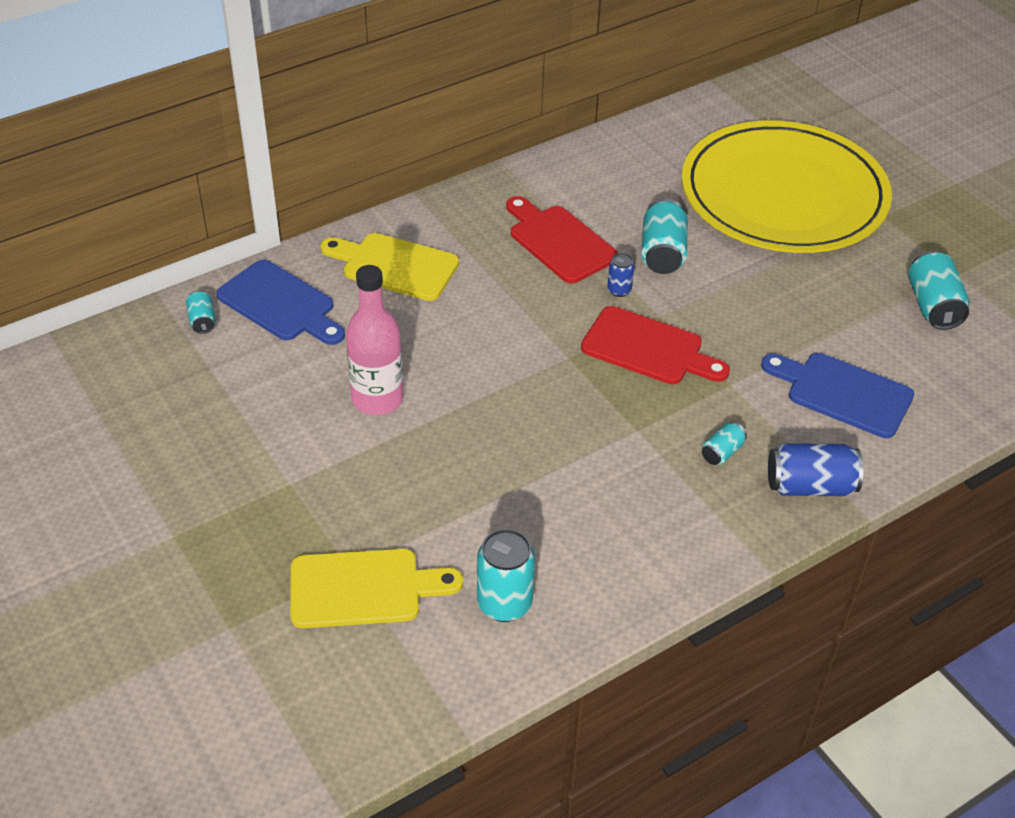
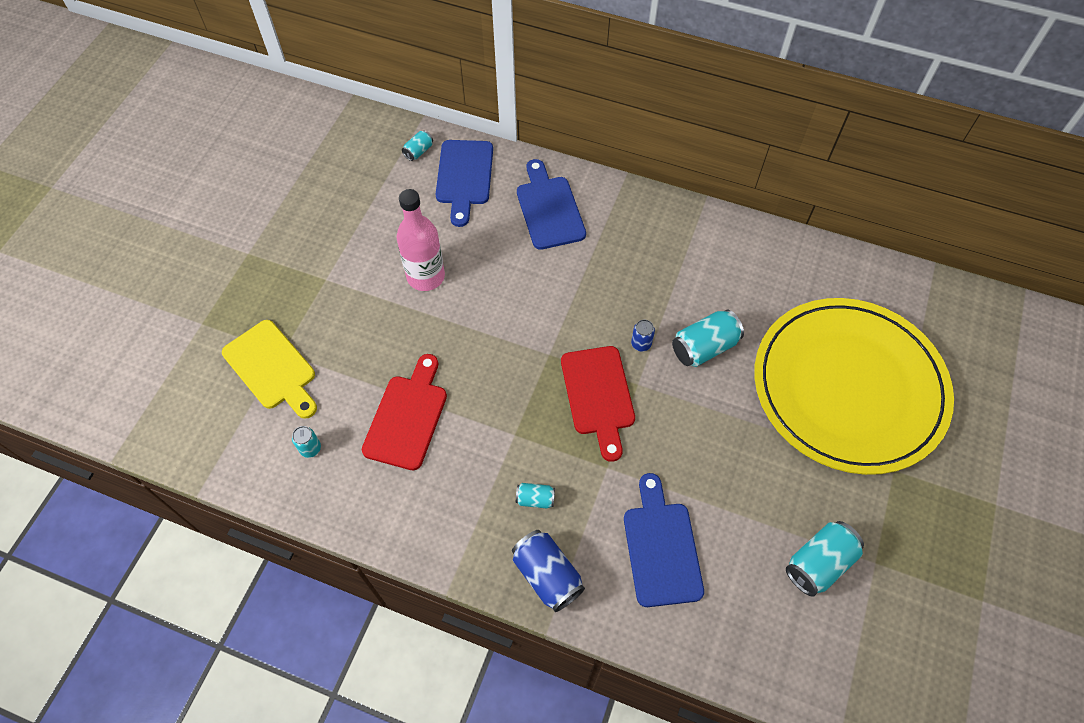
camera: 55 degrees right, 15 degrees up
(394, 266) = (549, 209): yellow cutting board -> blue cutting board
(504, 603) = (310, 449): turquoise can -> turquoise can, size x0.54
(559, 241) = (657, 280): red cutting board -> red cutting board (407, 417)

